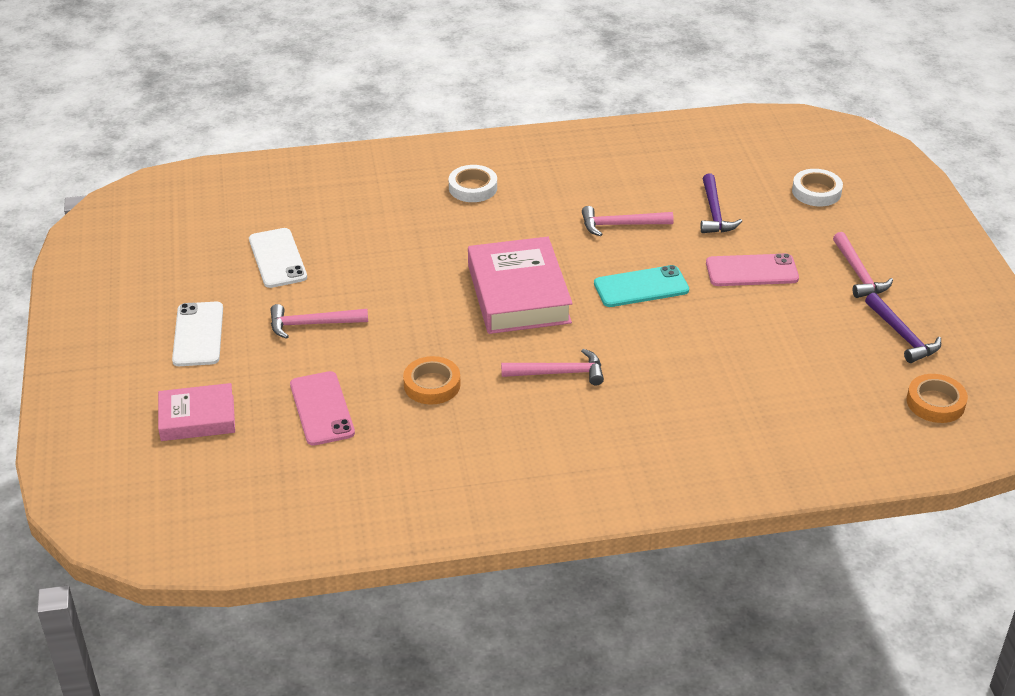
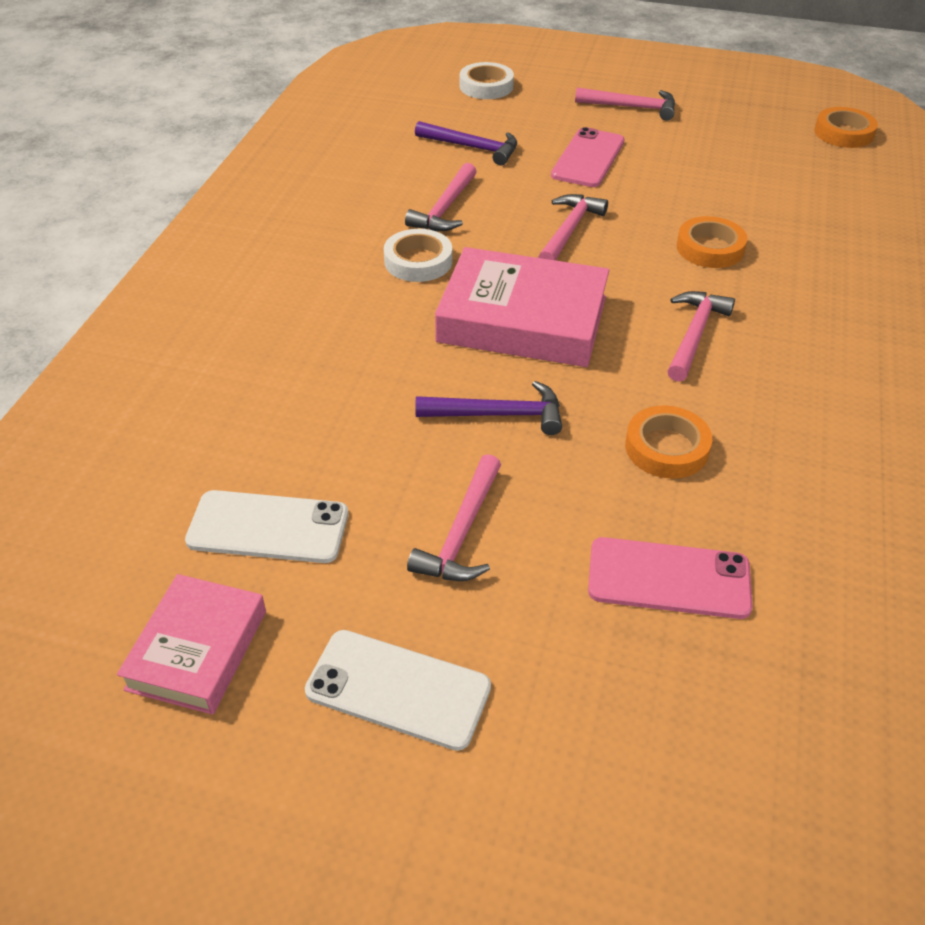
camera: 65 degrees left, 5 degrees up
(197, 418) = (624, 752): pink book -> pink book (197, 650)
(473, 188) = (272, 290): white tape -> white tape (418, 261)
(641, 287) = (569, 230): turquoise phone -> pink hammer
(675, 359) = (710, 248): none -> orange tape
(902, 335) = (738, 117): purple hammer -> purple hammer (498, 415)

